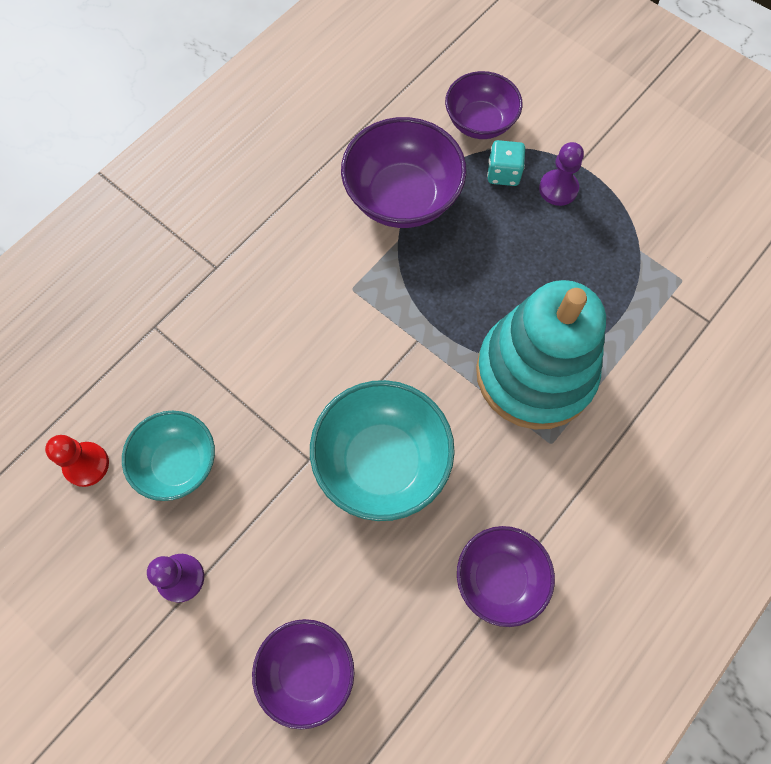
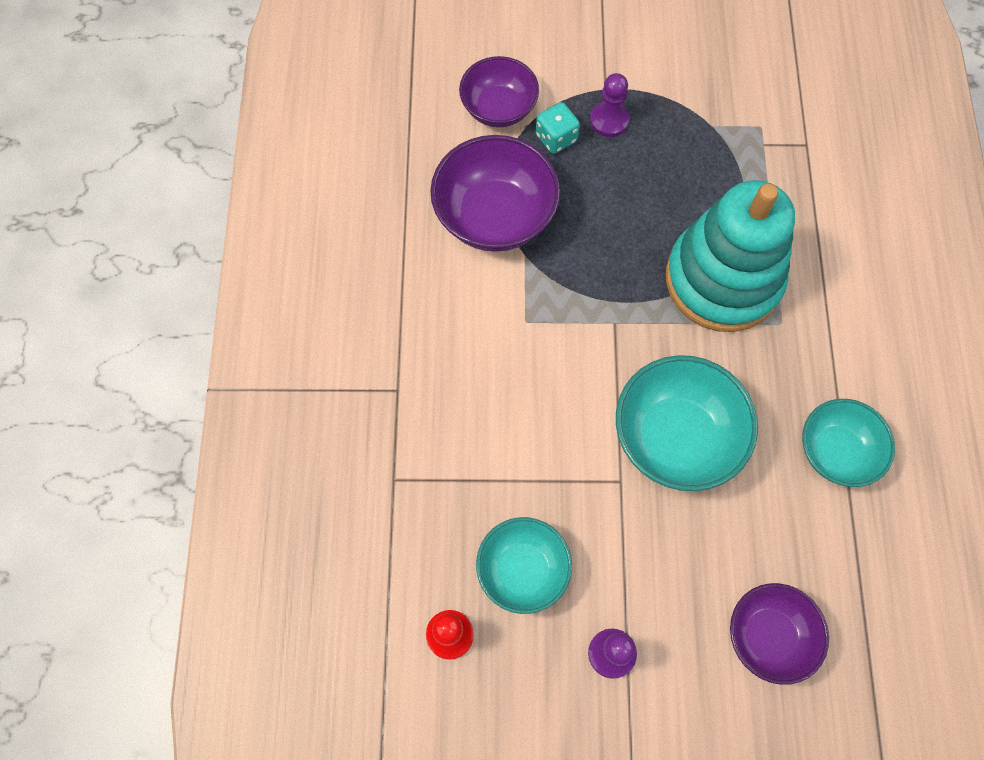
camera: 40 degrees left, 0 degrees up
(500, 578) = (836, 451): purple bowl -> turquoise bowl

